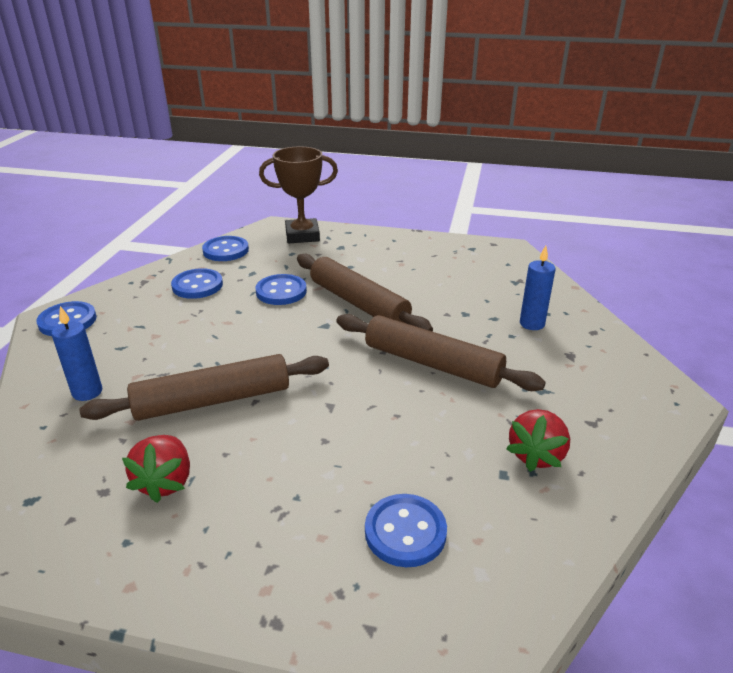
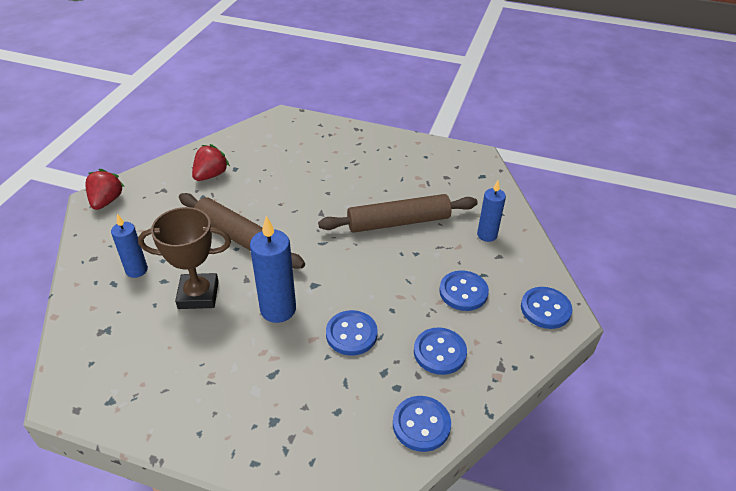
camera: 175 degrees left, 10 degrees up
(165, 482) = (415, 178): red strawberry -> red strawberry (106, 201)
(302, 235) = (320, 456): brown trophy -> brown trophy (198, 295)
(358, 303) = (278, 309): brown rolling pin -> blue candle
(405, 532) = (296, 149): blue button -> blue button (463, 292)

